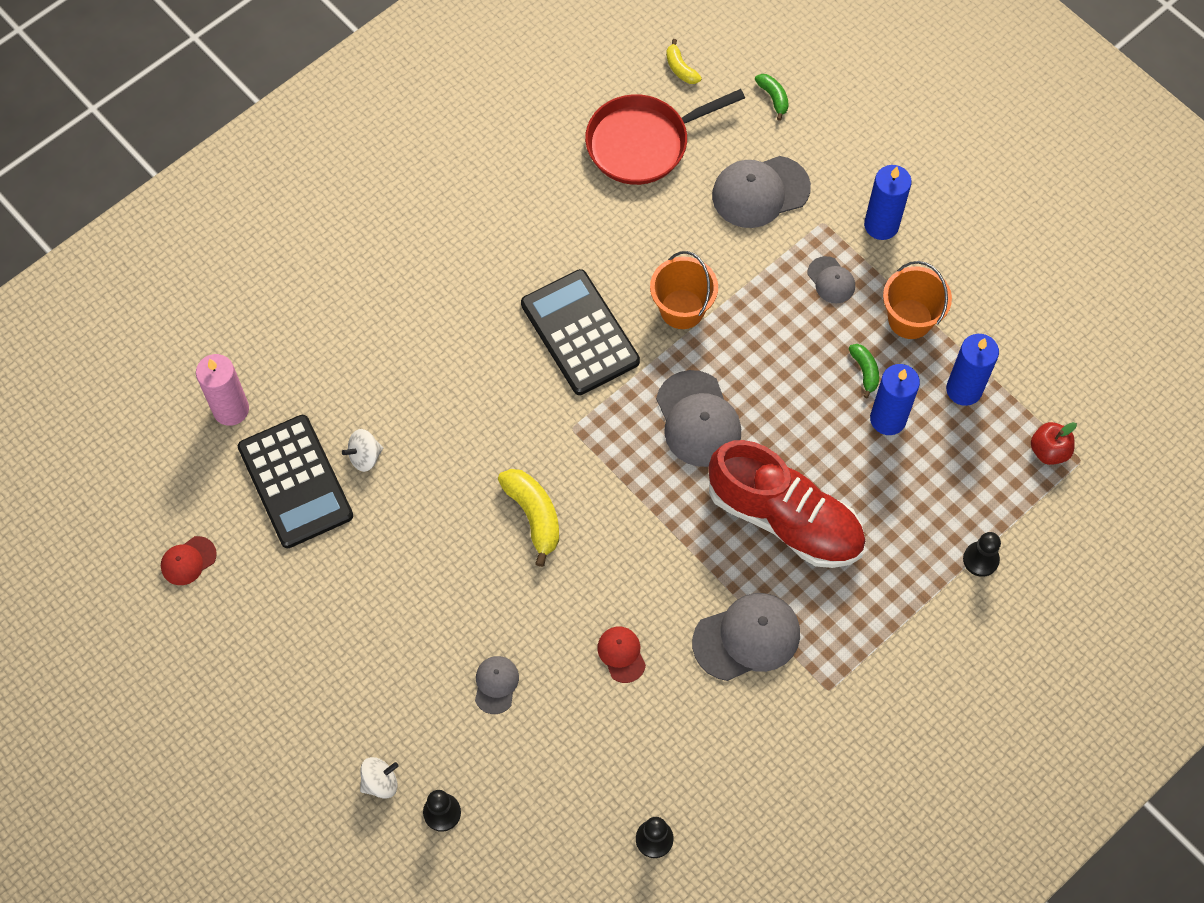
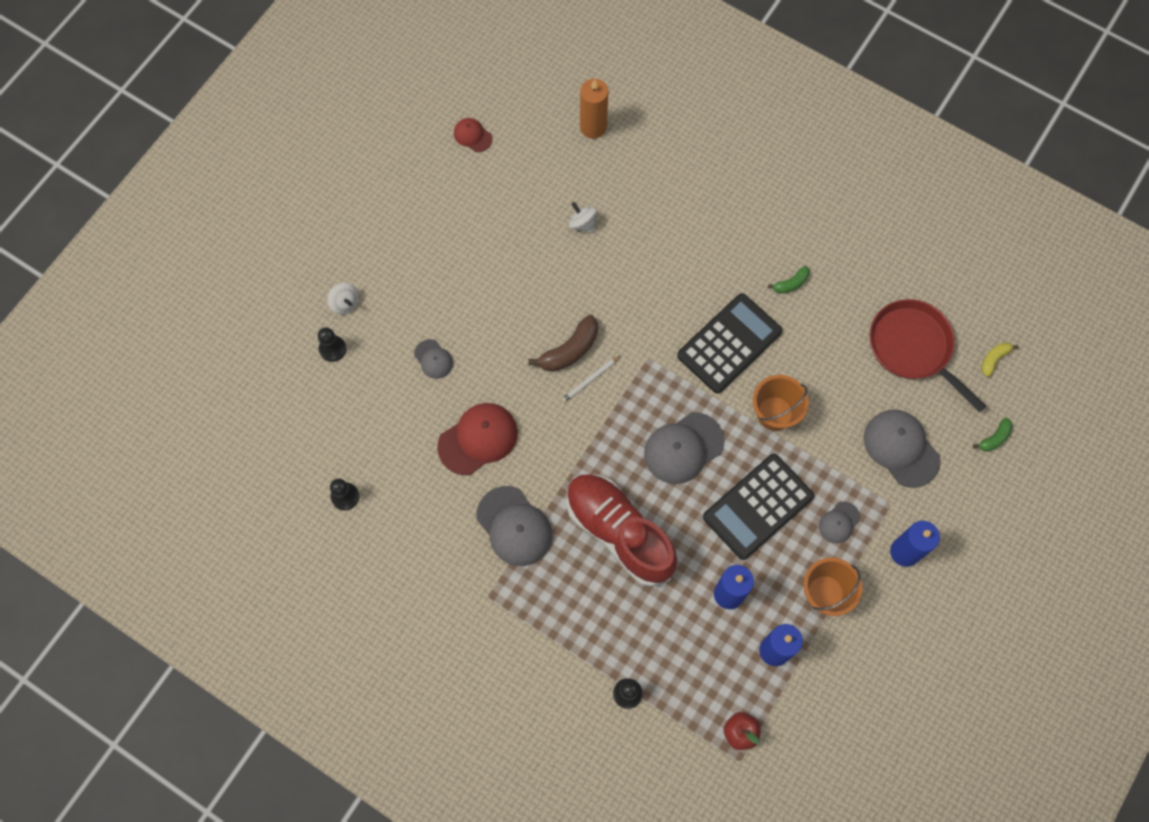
camera: 75 degrees right, 5 degrees up
(231, 409) = (593, 127): pink candle -> orange candle
(295, 482) = (550, 185): black calculator -> black calculator (758, 507)
(496, 684) = (433, 359): grey cap -> grey cap turned 60 degrees clockwise
(534, 516) = (570, 350): yellow banana -> brown banana
(580, 502) = (590, 380): none -> white pencil
(621, 654) = (478, 439): red cap -> red cap, size x1.87
(784, 518) = (619, 532): red shoe -> red shoe turned 120 degrees clockwise
(865, 371) = (765, 567): green banana -> green banana (791, 283)

